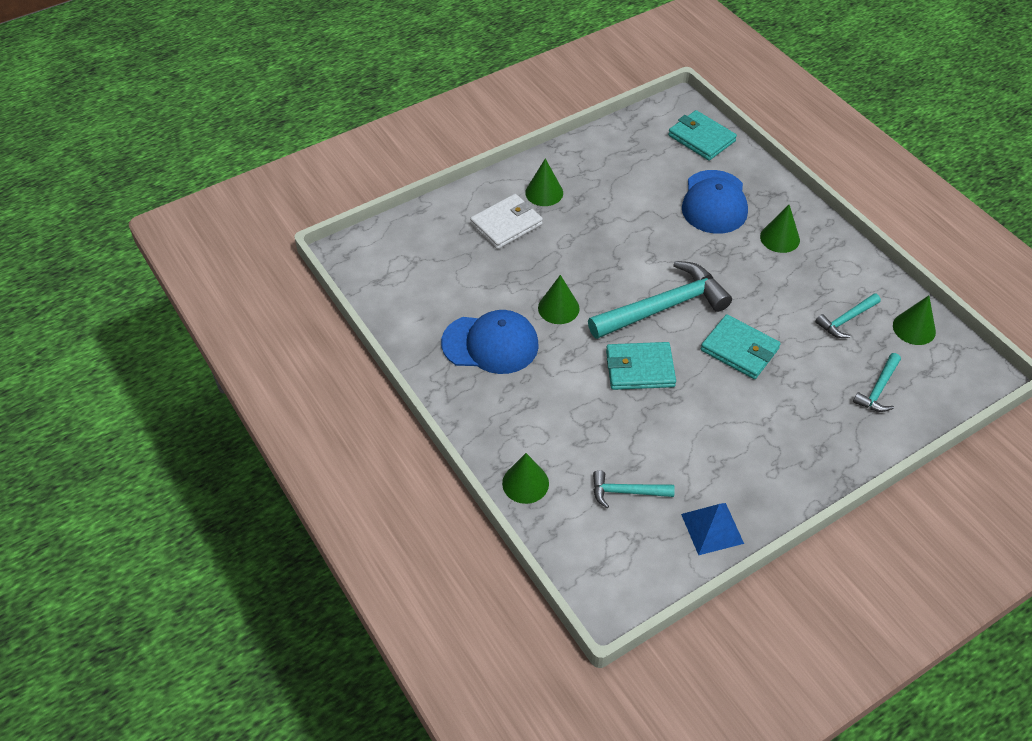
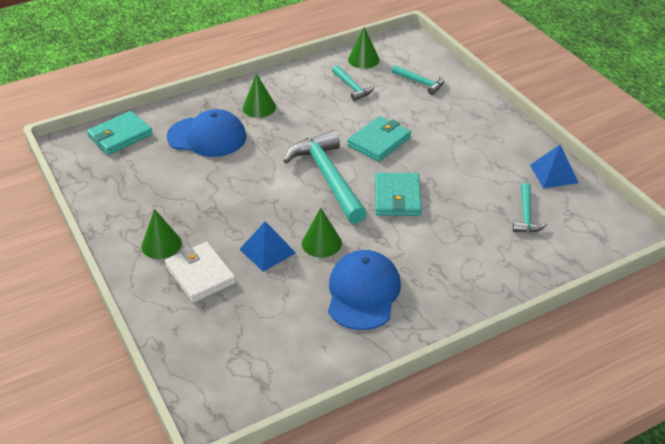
camera: 85 degrees left, 10 degrees down
(525, 483) = (524, 275): green cone -> none
(543, 268) = (267, 251): none -> blue pyramid

